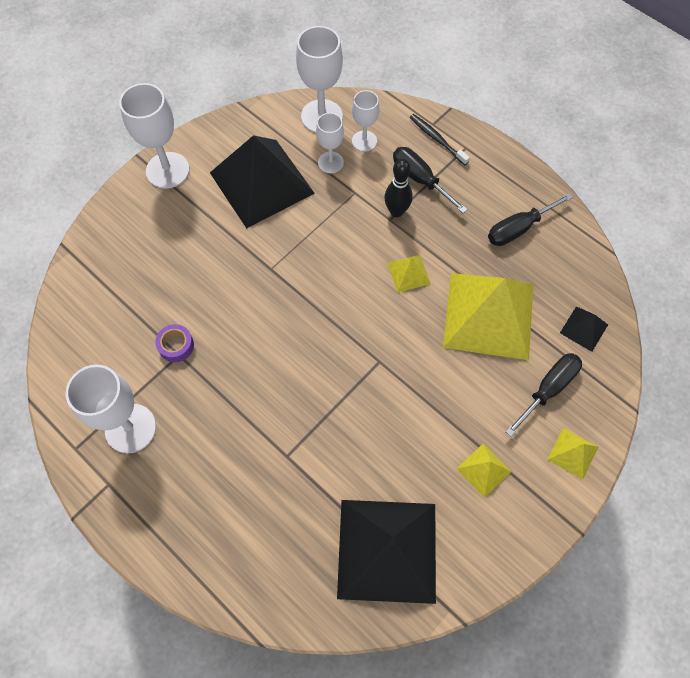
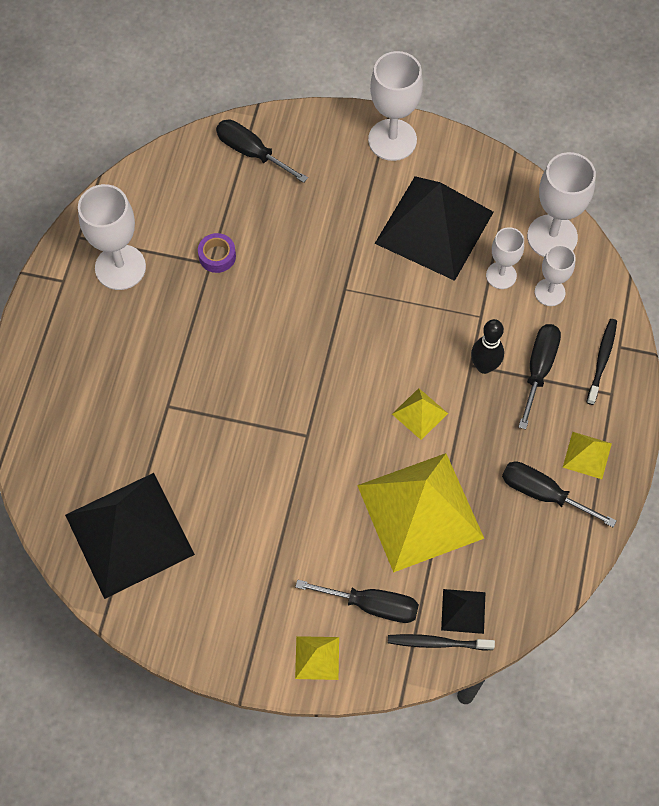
camera: 60 degrees right, 0 degrees up
(101, 271) = (251, 152): none -> black screwdriver
(483, 470) = (252, 582): yellow pyramid -> yellow pyramid (587, 455)
(601, 359) = (437, 643): none -> black toothbrush

